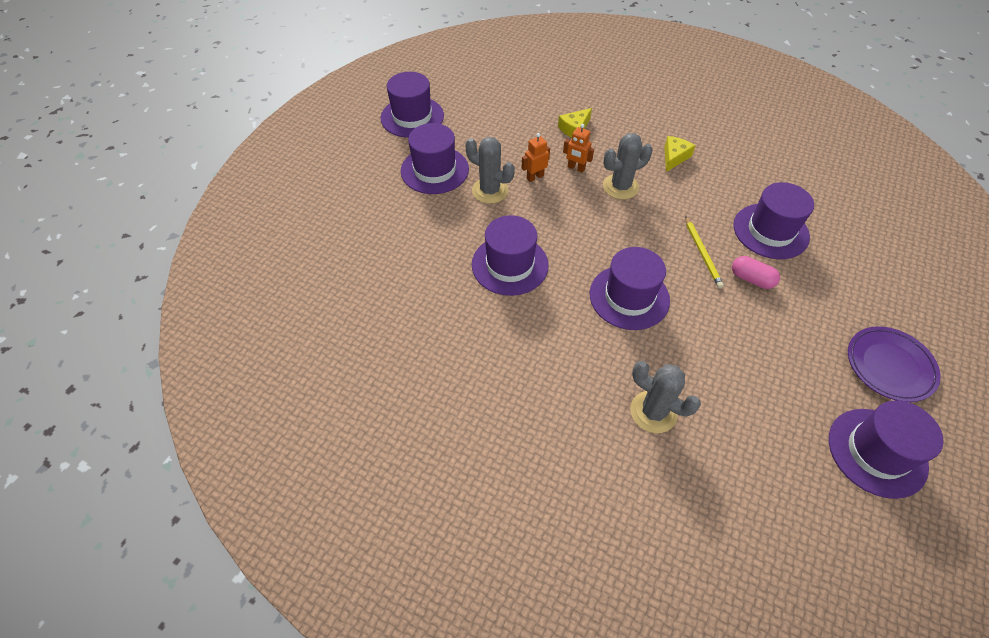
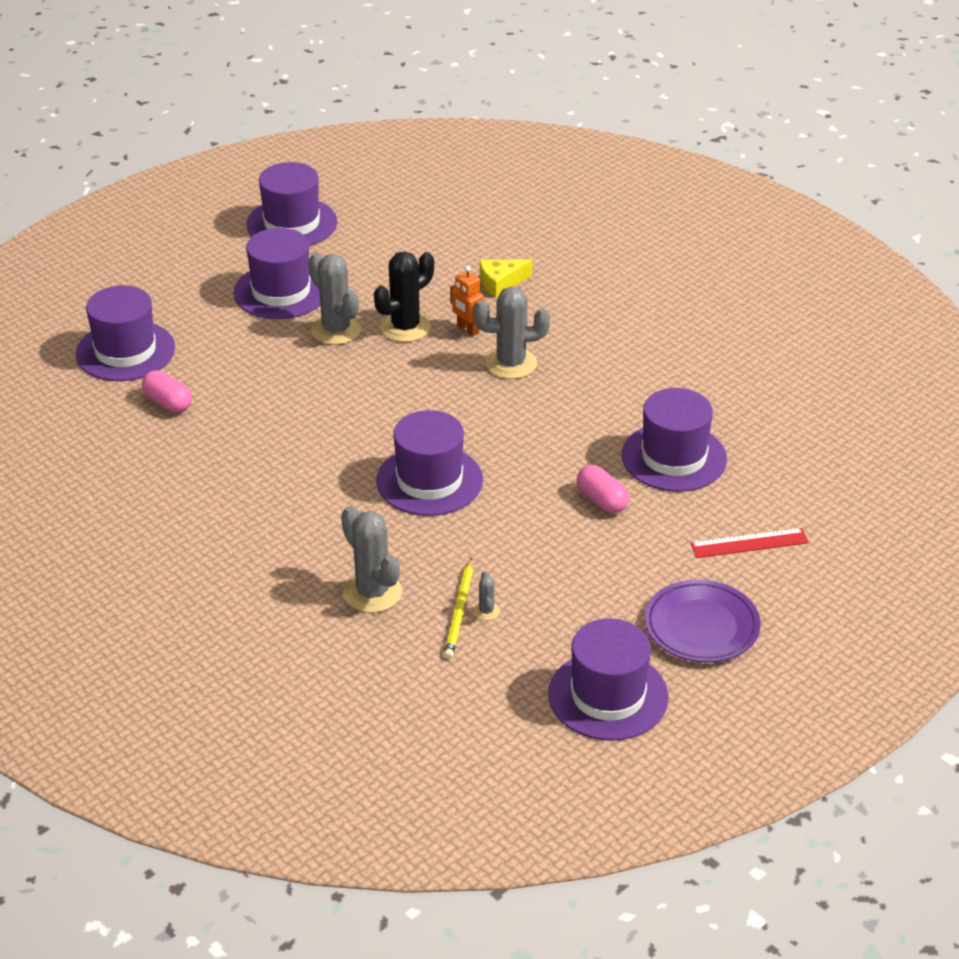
camera: 20 degrees right, 15 degrees down
(404, 283) = (168, 403): none -> pink capsule
(510, 265) = (306, 414): purple hat -> purple hat (125, 351)
(535, 177) = (405, 327): orange robot -> black cactus
(674, 157) = (613, 346): yellow cheese -> none
(702, 253) = (560, 459): yellow pencil -> yellow pencil (459, 611)
(743, 401) = (486, 611): none -> grey cactus
(865, 285) = (749, 543): none -> red ruler

